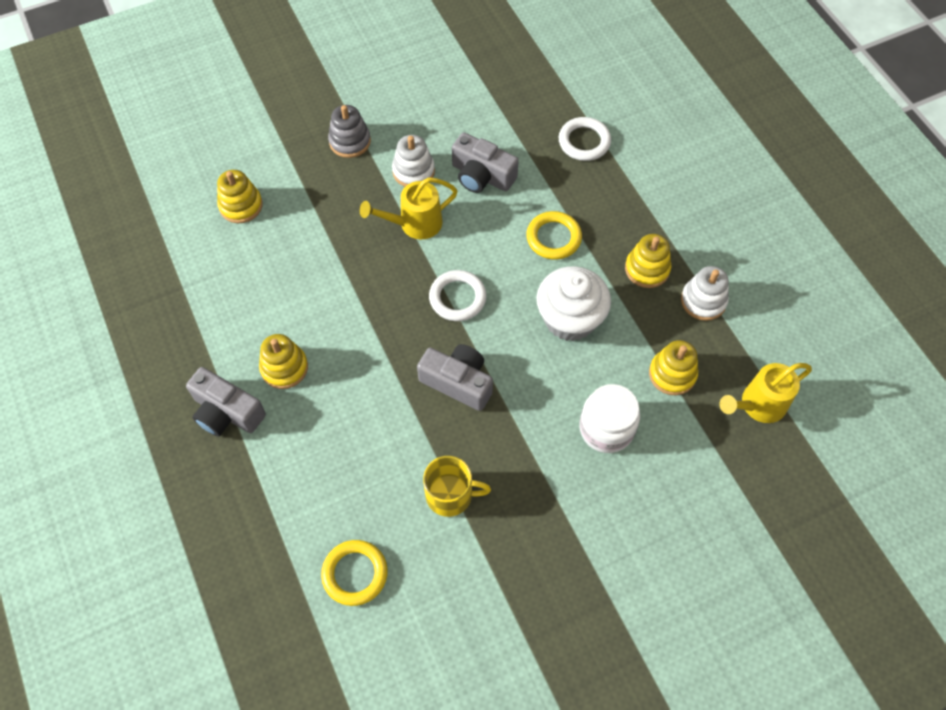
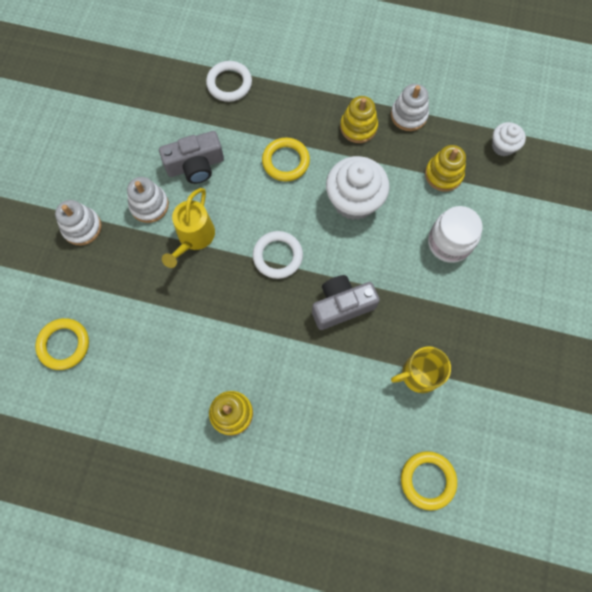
camera: 50 degrees left, 10 degrees up
(226, 412) = (232, 481): grey camera -> none
(241, 206) = (64, 344): yellow stacking toy -> yellow ring
(350, 141) = (82, 227): grey stacking toy -> white stacking toy
(450, 495) = (419, 374): yellow mug -> yellow mug turned 150 degrees counterclockwise
(757, 405) = (503, 146): yellow watering can -> white cupcake

